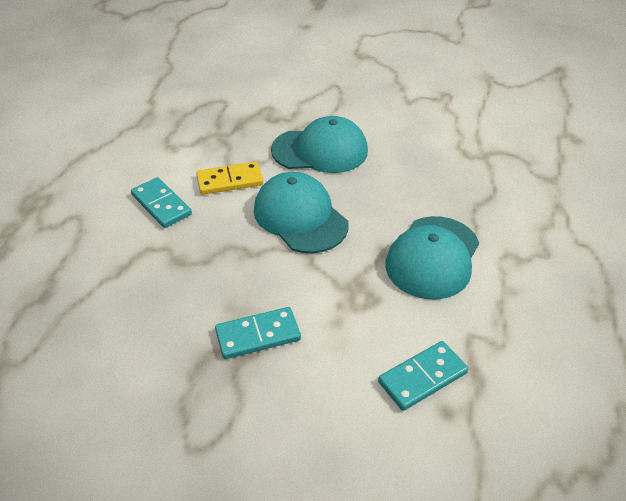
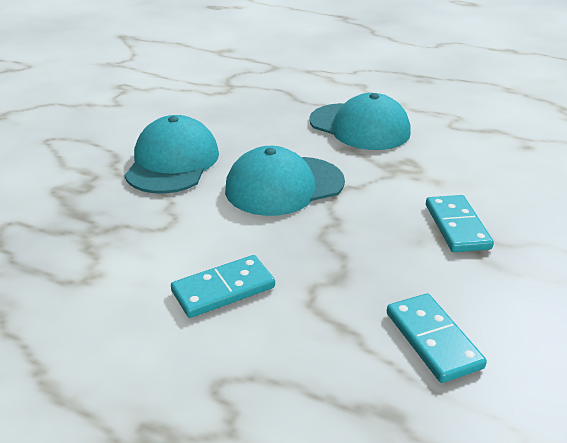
camera: 80 degrees left, 10 degrees down
(230, 181) = (198, 229): yellow domino -> none
(422, 377) = (495, 151): turquoise domino -> turquoise domino (432, 340)

